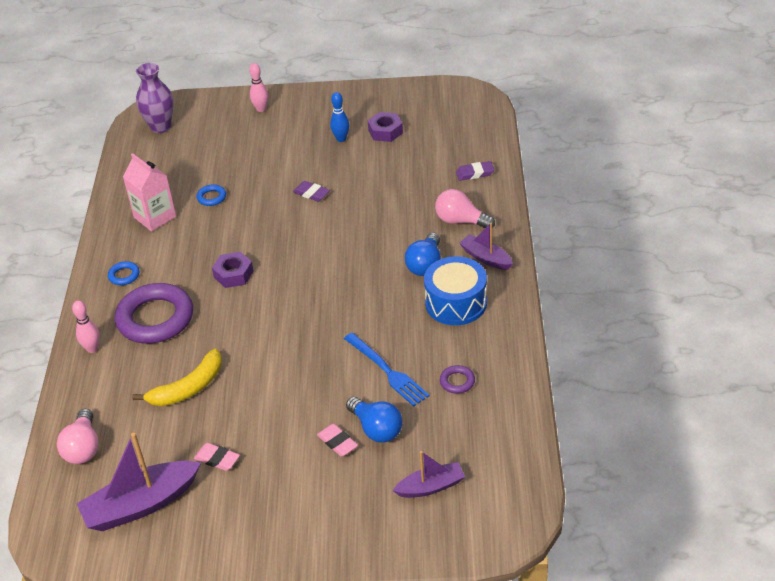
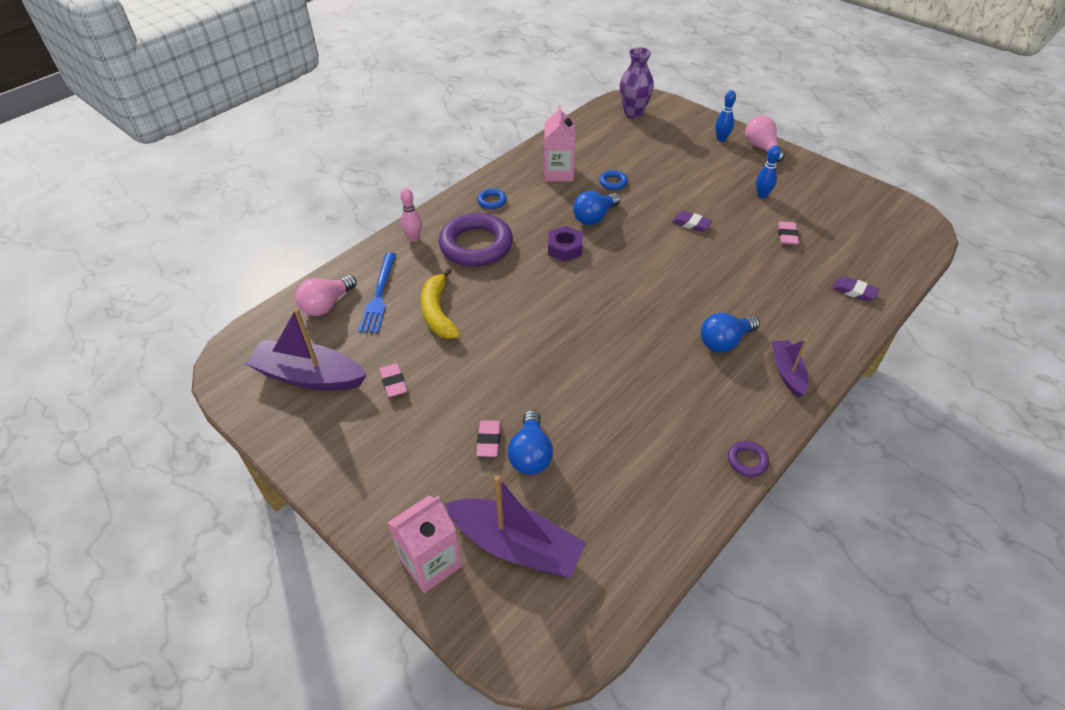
camera: 40 degrees right, 5 degrees up
(188, 388) = (438, 312): yellow banana -> yellow banana turned 75 degrees clockwise
(229, 235) = (594, 217): none -> blue light bulb
(261, 109) = (721, 139): pink bowling pin -> blue bowling pin
(311, 193) = (691, 224): purple eraser -> purple eraser turned 45 degrees counterclockwise
(385, 131) = (807, 210): purple nut -> none
(387, 371) = (594, 410): blue fork -> blue fork (379, 295)
(388, 539) = (431, 562): none -> pink carton
(391, 160) = (787, 236): none -> pink eraser
(431, 487) = (516, 545): purple boat -> purple boat, size x1.73
(456, 303) = (716, 394): blue drum -> none
(457, 381) = (642, 466): purple ring -> purple ring (747, 460)
(461, 221) = (797, 324): pink light bulb -> pink light bulb (761, 148)

